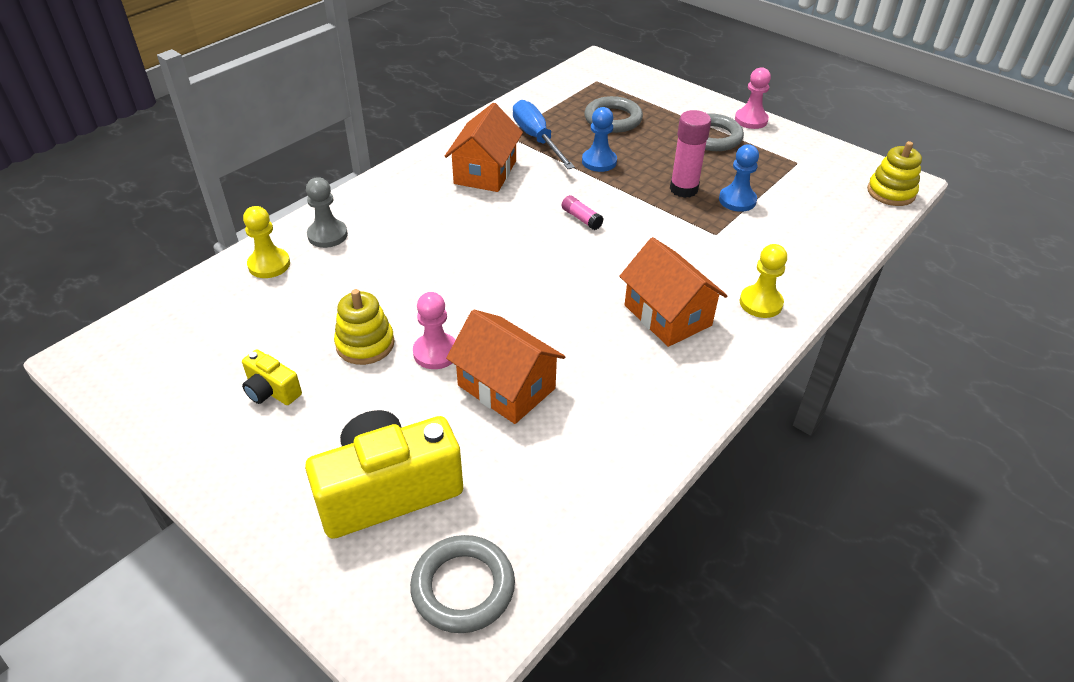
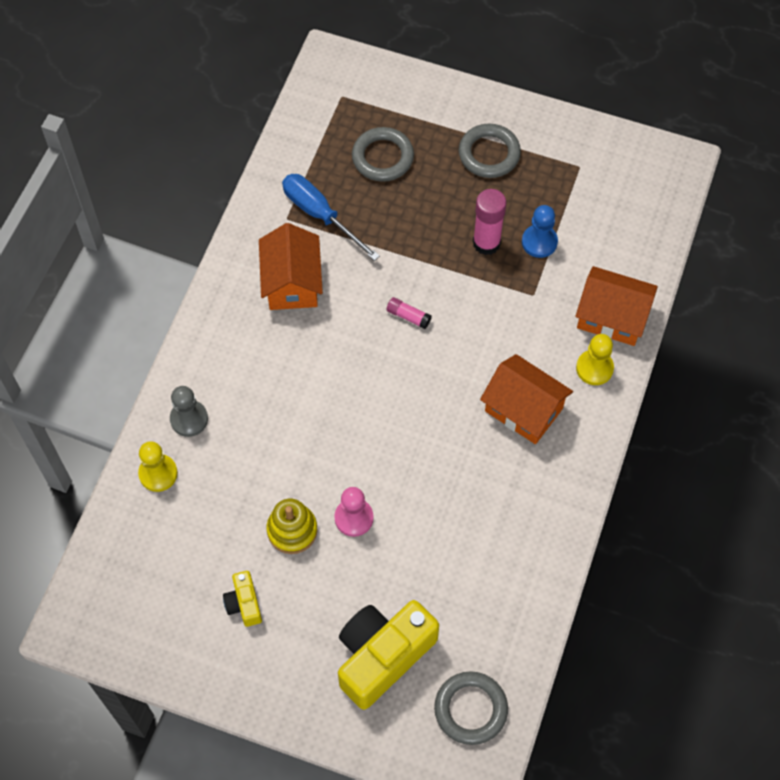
camera: 20 degrees left, 20 degrees up
(271, 391) = (244, 603): yellow camera -> yellow camera turned 60 degrees clockwise
(506, 387) = (425, 532): orange house -> orange house (612, 317)
(599, 161) = (394, 229): blue pawn -> none
(751, 120) = (518, 113): pink pawn -> none
(891, 192) = (673, 183): yellow stacking toy -> none

